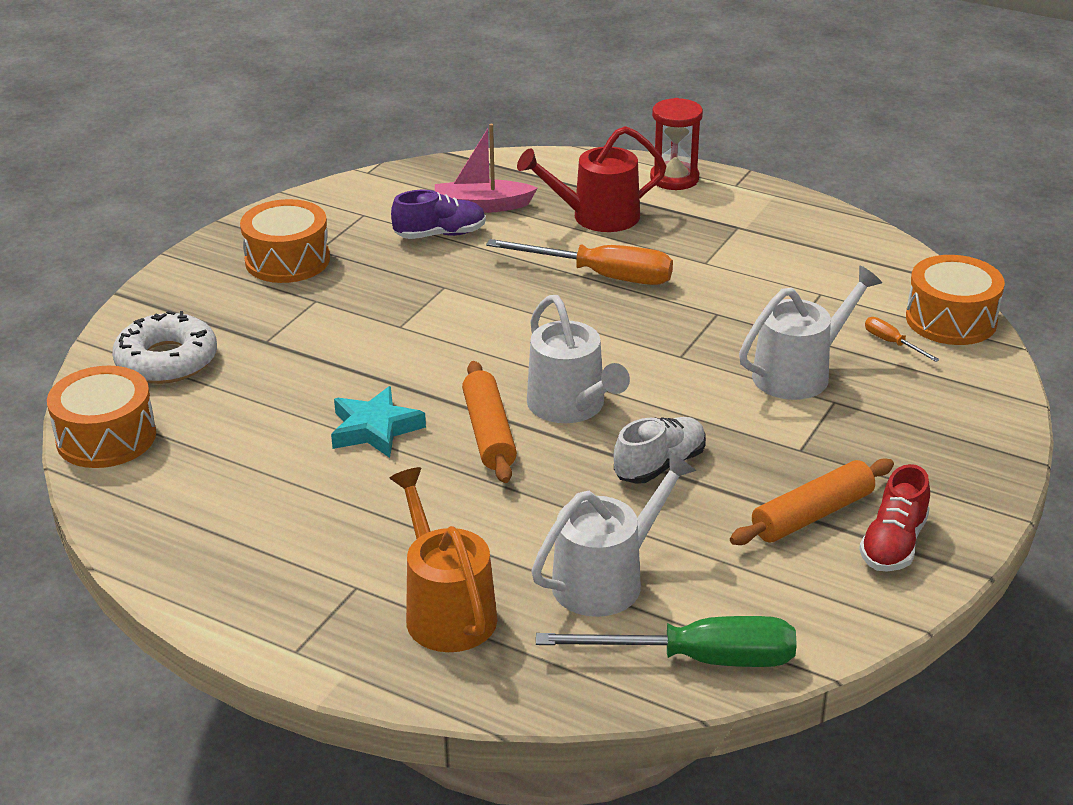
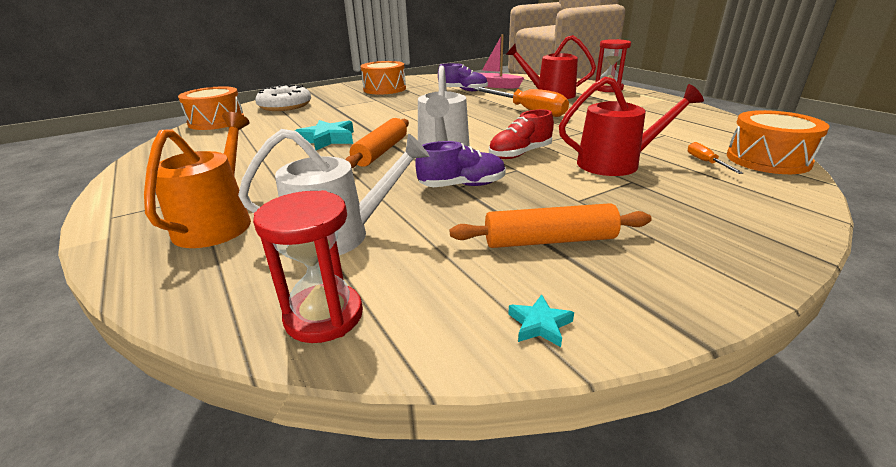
camera: 30 degrees right, 5 degrees down
(659, 465) = (462, 185): white shoe -> purple shoe
(697, 659) = (324, 316): green screwdriver -> red hourglass
(799, 373) = (615, 163): white watering can -> red watering can
(866, 602) = (540, 324): none -> turquoise star
(893, 544) = (611, 283): red shoe -> red shoe (520, 154)

